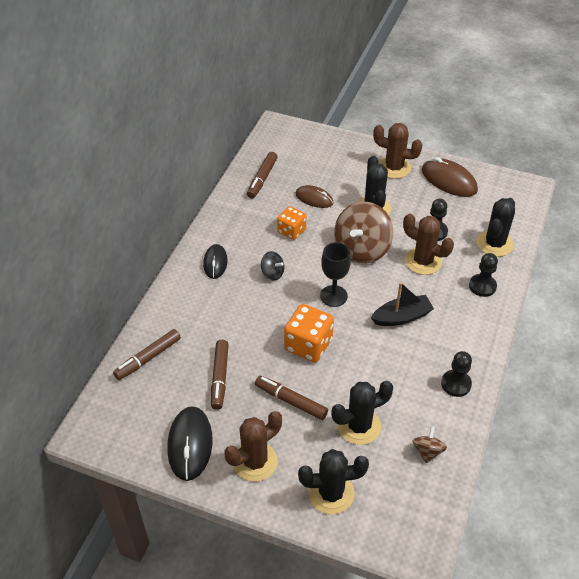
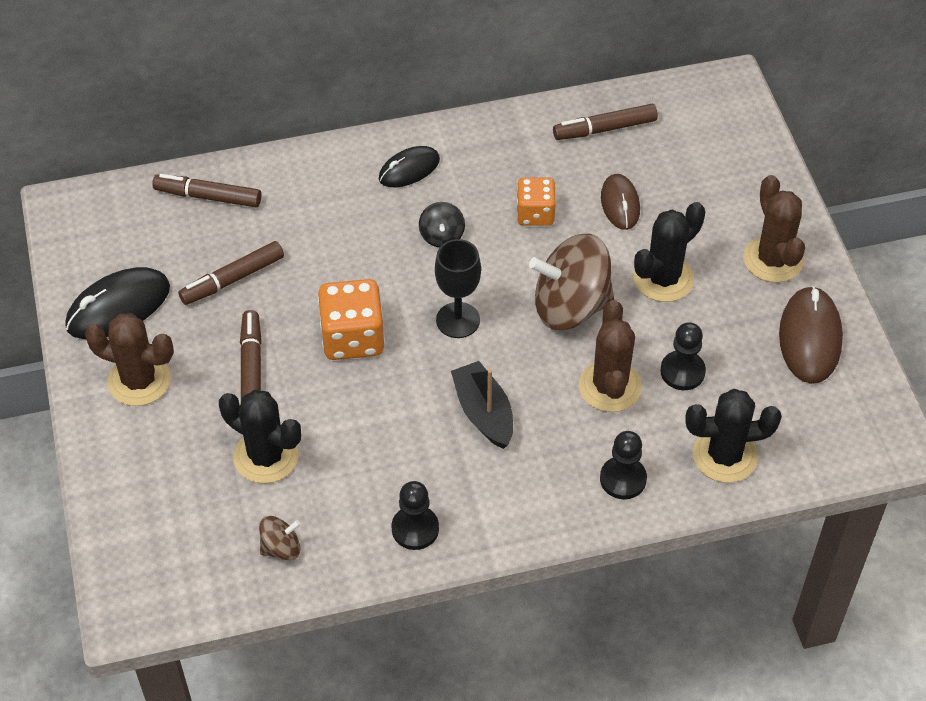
camera: 55 degrees right, 5 degrees up
(331, 493) = (148, 478): black cactus -> none
(402, 317) = (483, 413): black boat -> black boat turned 150 degrees counterclockwise

